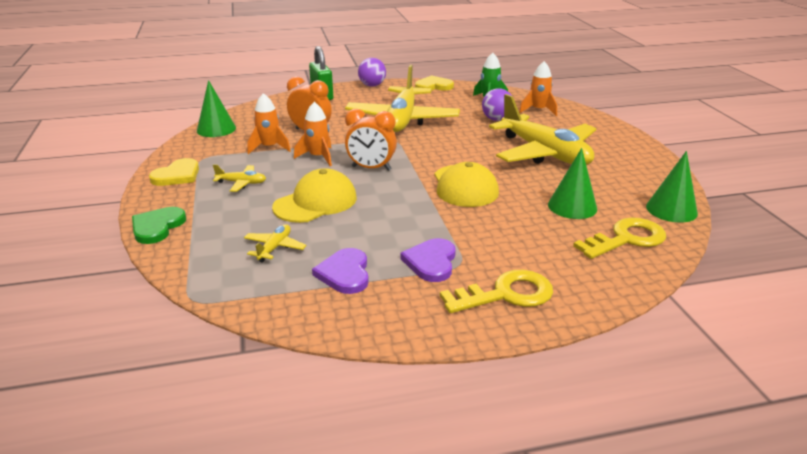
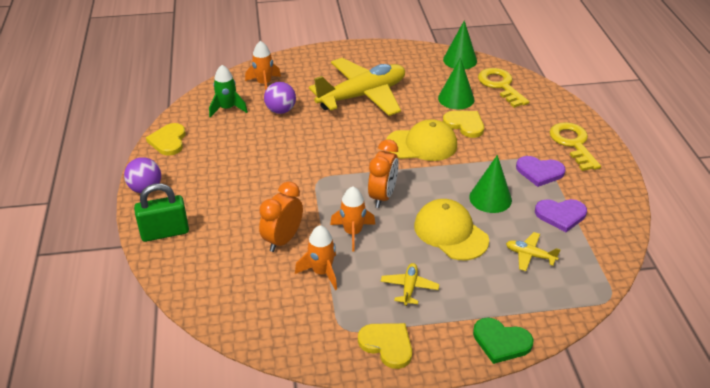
camera: 85 degrees left, 10 degrees up
(216, 129) = (255, 327): green cone -> green cone (490, 198)
(402, 120) = (266, 170): yellow plane -> none
(516, 212) = (465, 124): none -> yellow heart

